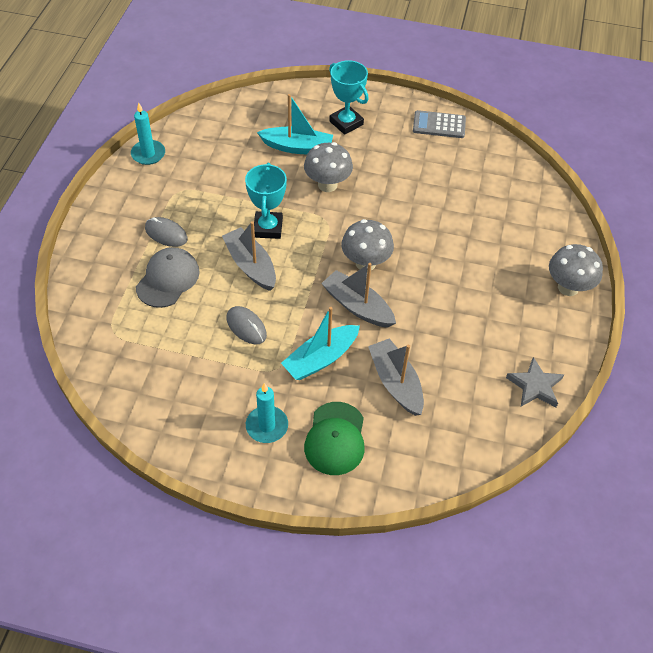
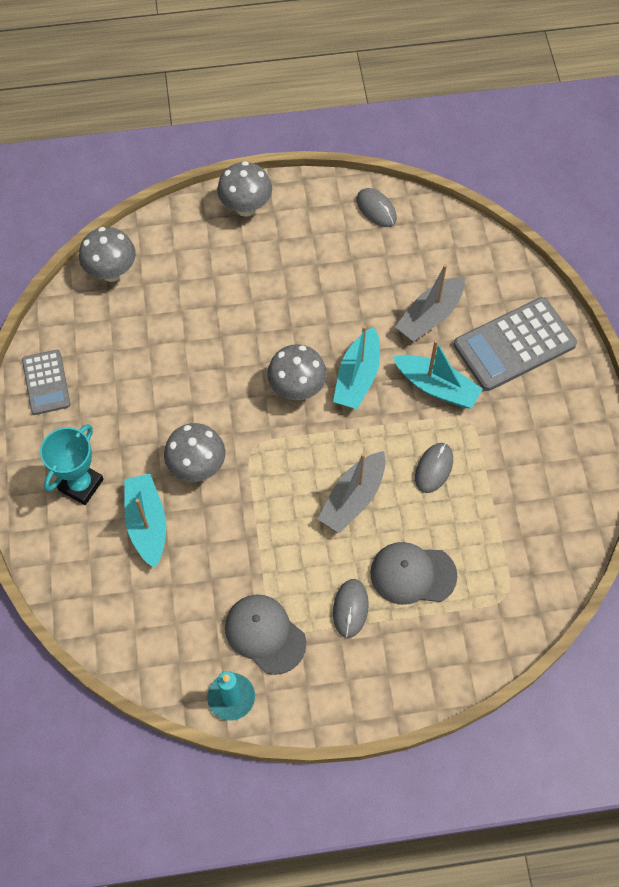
camera: 110 degrees left, 10 degrees up
(179, 183) = (265, 634): none -> grey cap
(267, 426) = (533, 404): turquoise candle -> none
(268, 228) = (292, 503): turquoise trophy -> none
(335, 438) = (514, 344): green cap -> grey calculator
(357, 306) = (357, 377): grey boat -> turquoise boat
(527, 183) = (112, 272): none -> grey mushroom
(535, 386) = (376, 209): grey star -> grey mouse

